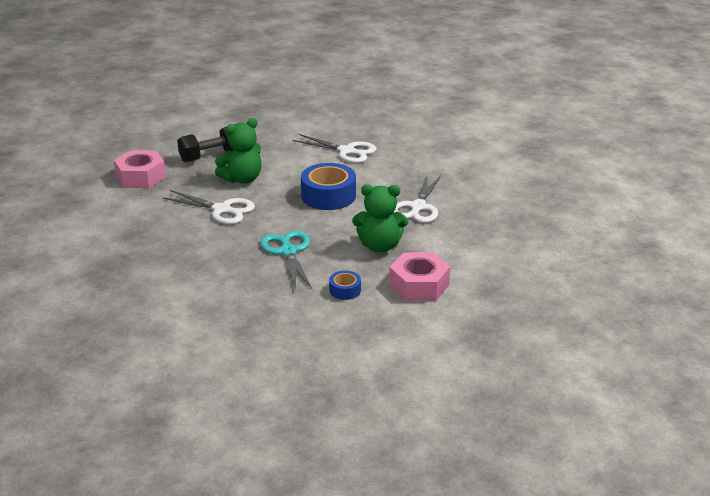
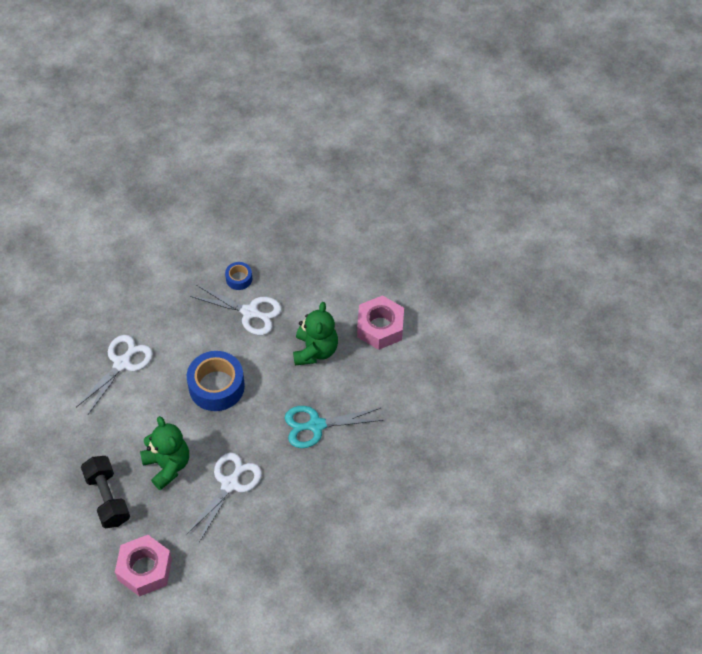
camera: 85 degrees left, 25 degrees up
(345, 290) = (382, 383): blue tape -> blue tape (239, 279)

